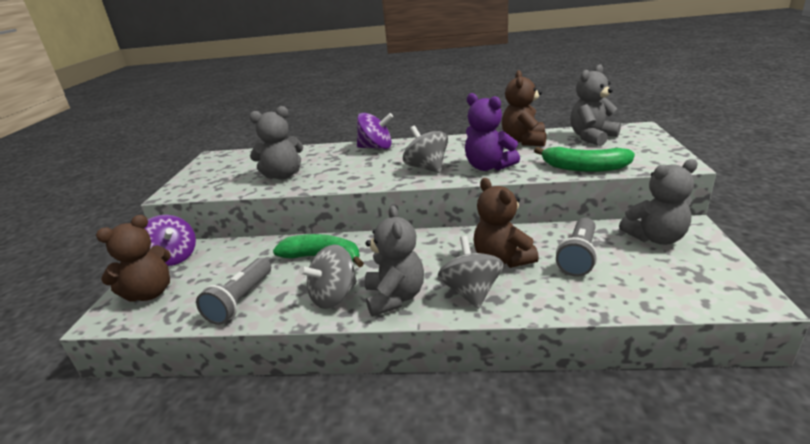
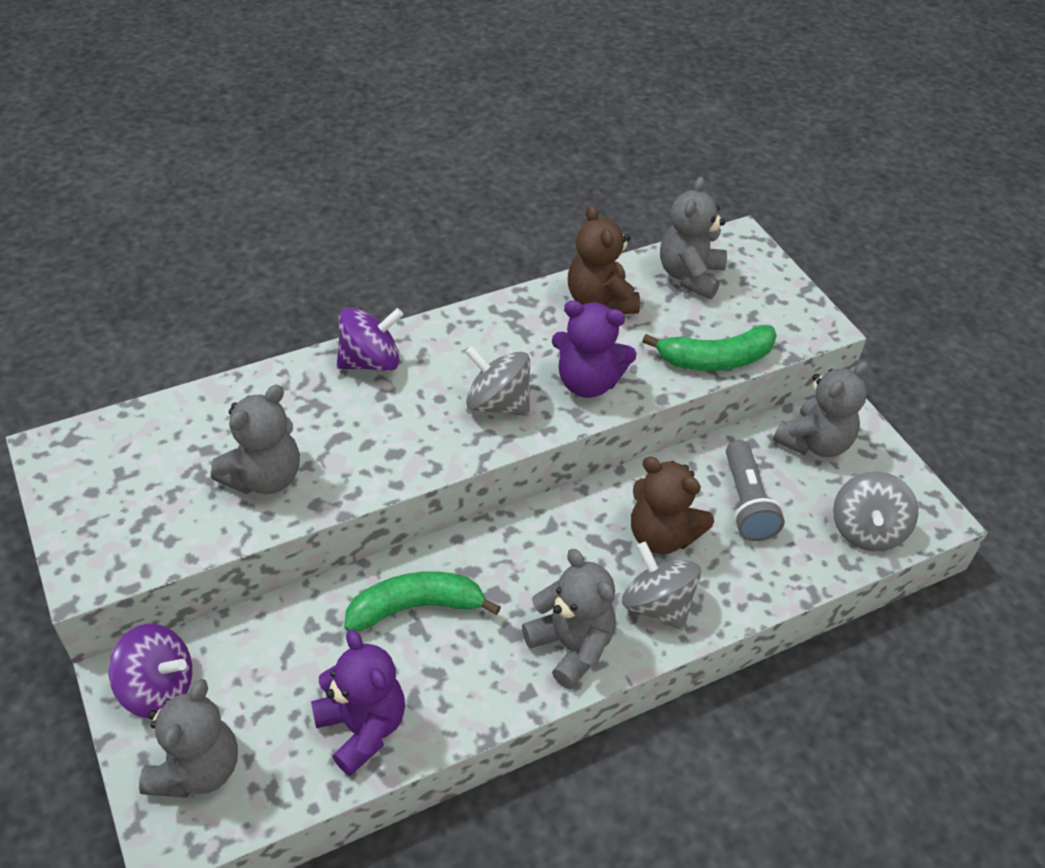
camera: 35 degrees left, 20 degrees up
(150, 293) = (197, 769): brown teddy bear -> grey teddy bear
(241, 300) = (362, 728): grey flashlight -> purple teddy bear
(334, 296) = (490, 673): grey spinning top -> grey spinning top (866, 530)

